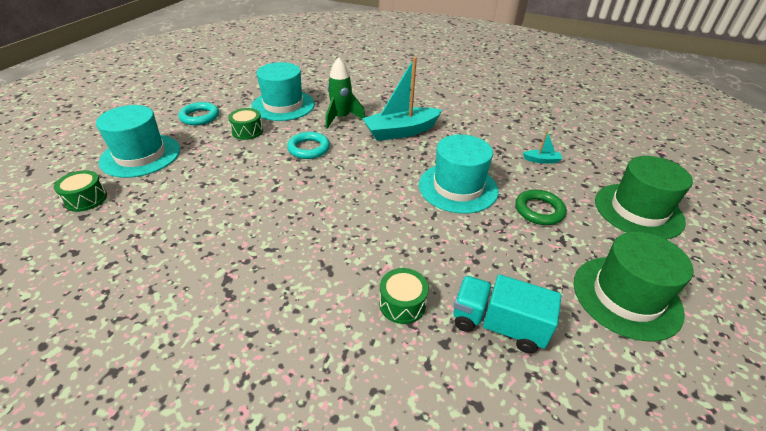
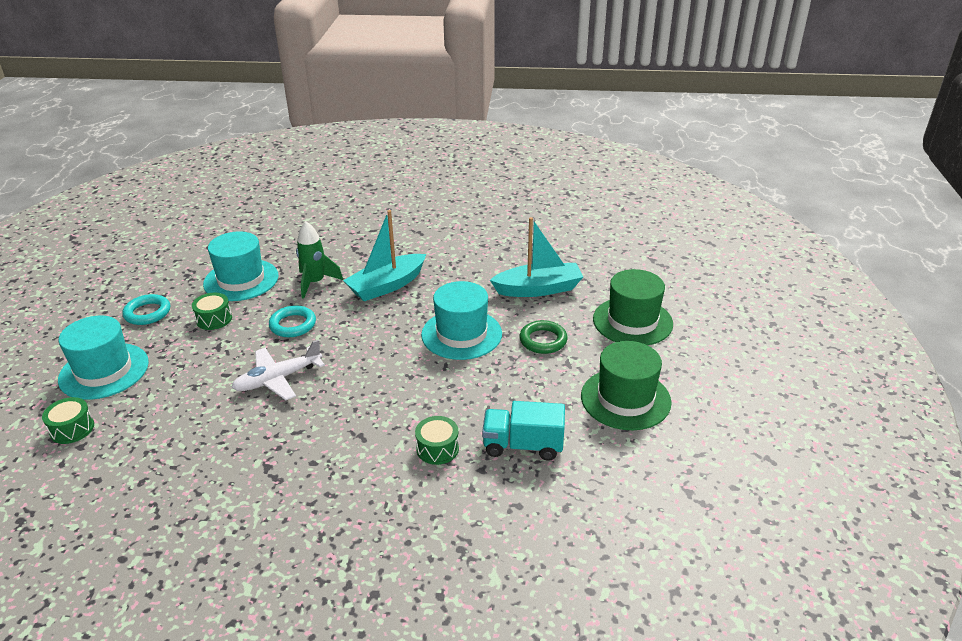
camera: 15 degrees left, 5 degrees down
(275, 193) = (278, 379): none -> white plane
(541, 160) = (538, 289): turquoise boat -> turquoise boat, size x2.36

